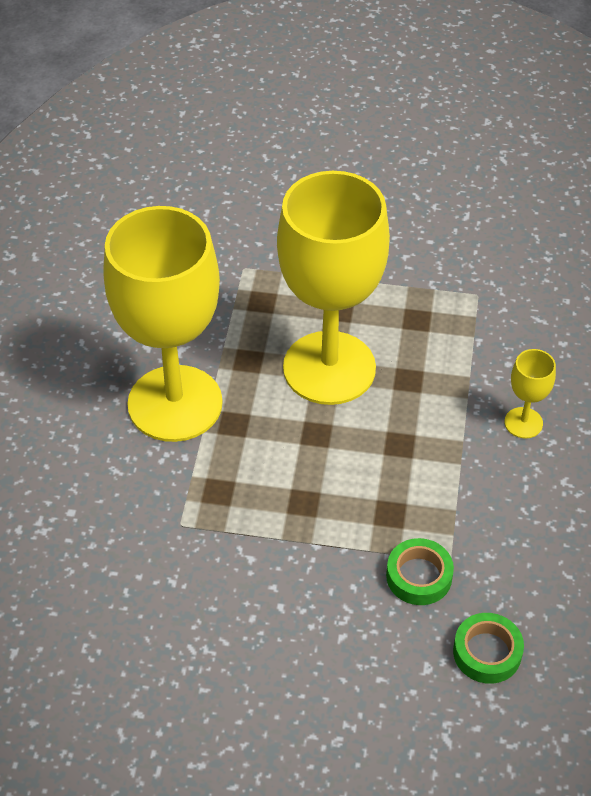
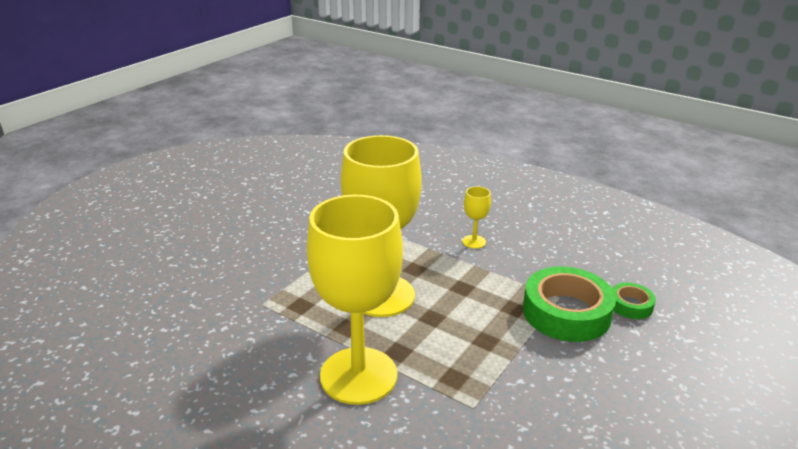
camera: 65 degrees left, 20 degrees down
(419, 576) = (566, 312): green tape -> green tape, size x2.01

